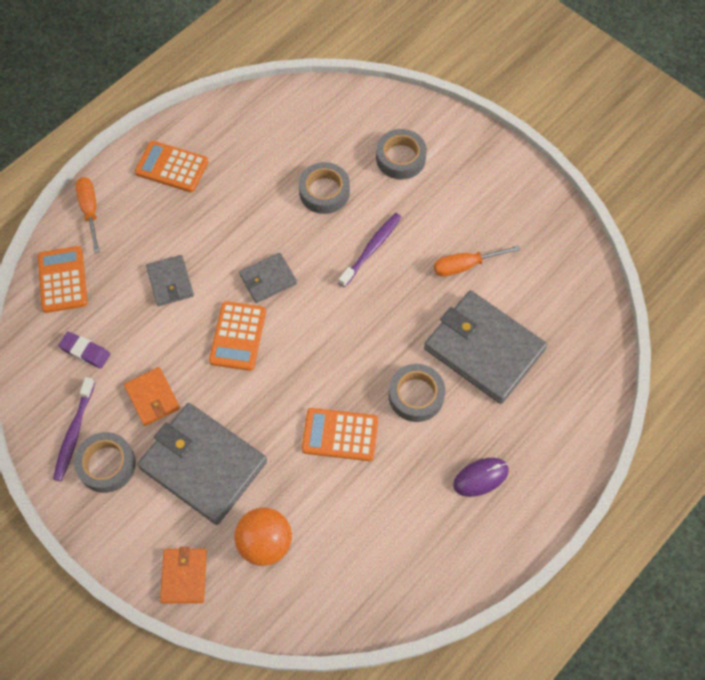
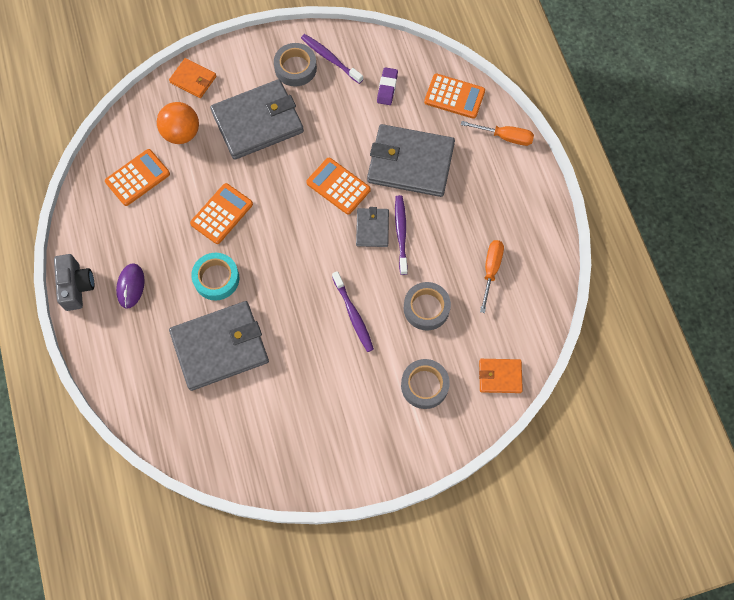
camera: 120 degrees right, 5 degrees up
(85, 351) = (387, 88): purple eraser -> purple eraser turned 45 degrees counterclockwise
(152, 397) = (326, 113): orange wallet -> orange wallet (500, 376)
(170, 282) = (410, 163): grey wallet -> grey wallet, size x2.01
(172, 167) = (514, 209): orange calculator -> orange calculator (137, 178)
(258, 251) = (401, 233): none -> purple toothbrush
(416, 395) = (216, 278): grey tape -> turquoise tape
(465, 265) = (296, 376): orange screwdriver -> orange screwdriver (491, 270)
(519, 535) = (76, 286): none -> grey camera

